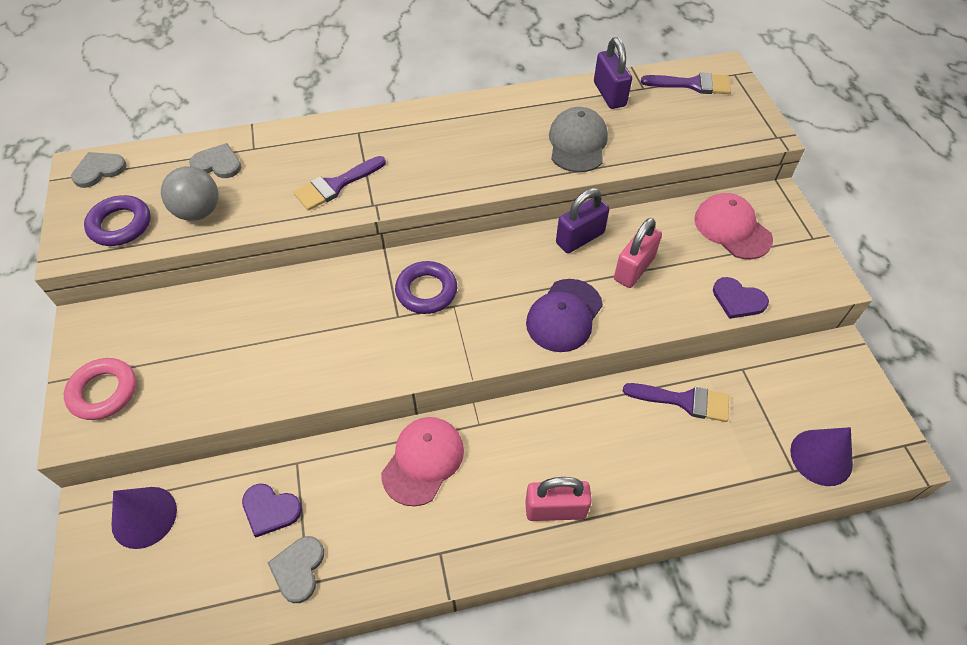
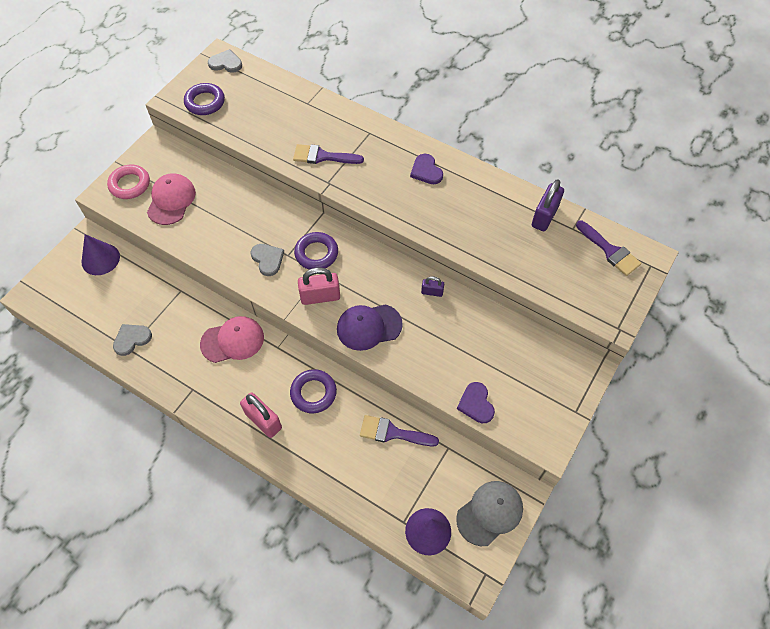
camera: 45 degrees right, 5 degrees up
(198, 212) = (244, 121): grey ball -> none
(218, 163) = (281, 100): grey heart -> grey heart (267, 259)
(270, 510) = (148, 302): purple heart -> purple heart (426, 171)
(569, 434) = (313, 393): none -> purple ring
(577, 143) = (483, 232): grey cap -> grey cap (490, 513)
(580, 238) = (432, 292): purple padlock -> purple padlock, size x0.55
(634, 269) = (439, 335): pink padlock -> pink padlock (320, 296)
(684, 401) = (393, 433): purple brush -> purple brush turned 135 degrees clockwise
(732, 229) = (531, 362): pink cap -> pink cap (171, 200)

